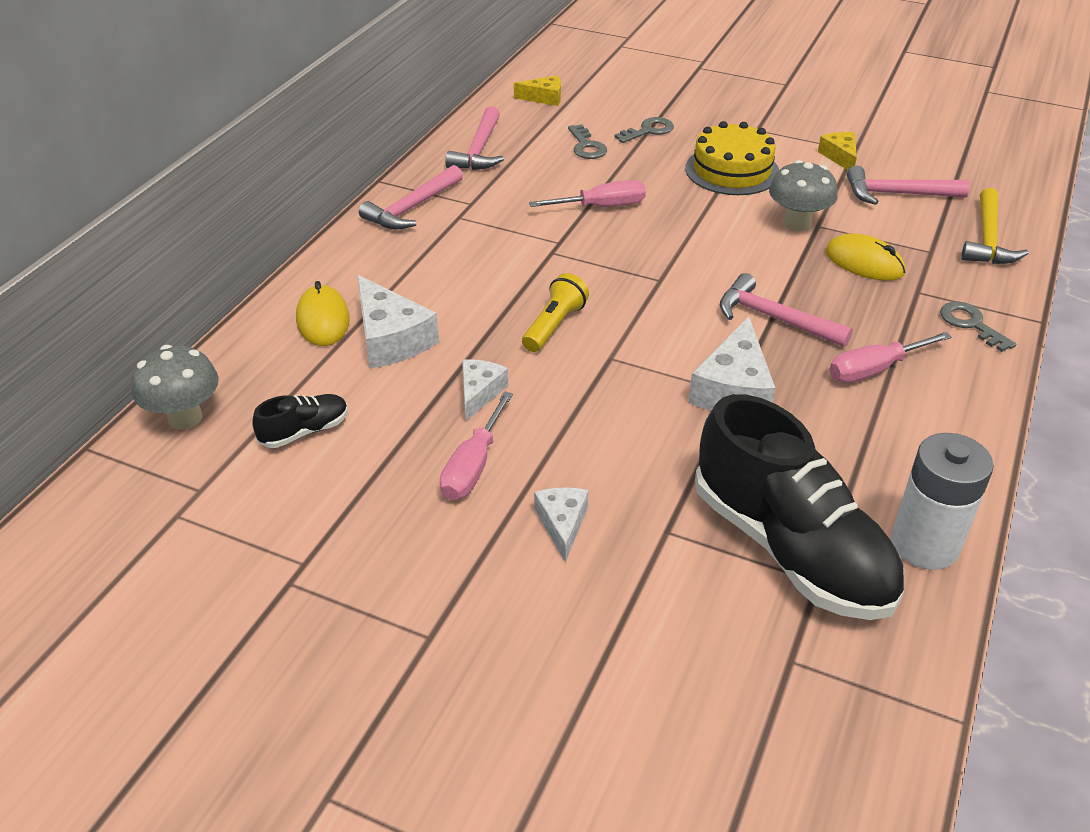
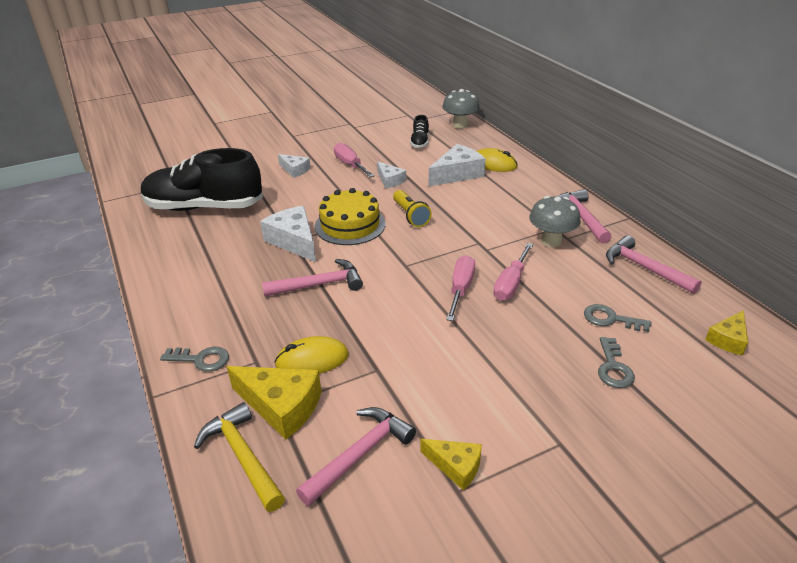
camera: 130 degrees right, 5 degrees down
(391, 338) = (457, 174): white cheese -> white cheese turned 135 degrees clockwise
(732, 170) = (500, 375): yellow cake -> yellow cake (350, 225)
(797, 223) = (391, 360): grey mushroom -> grey mushroom (551, 241)
(874, 370) = (236, 292): pink screwdriver -> pink screwdriver (460, 289)
(924, 544) = (149, 237): white battery -> none
(927, 249) = (281, 406): none -> yellow cheese

